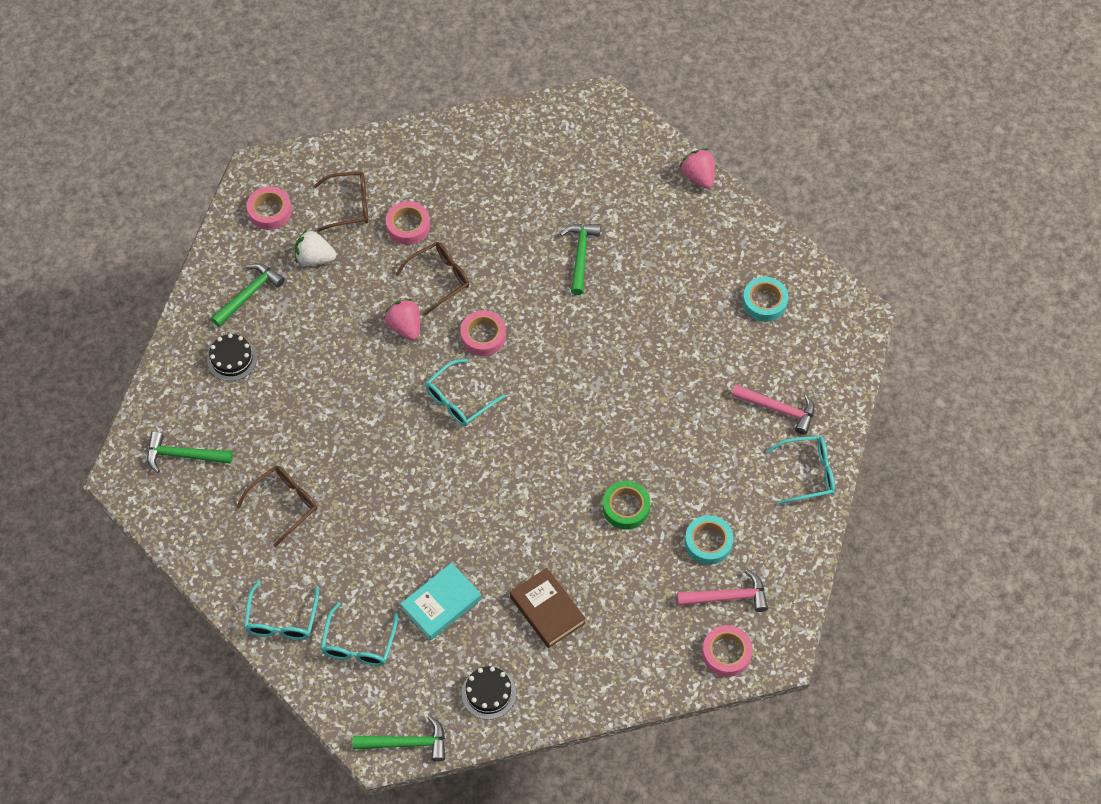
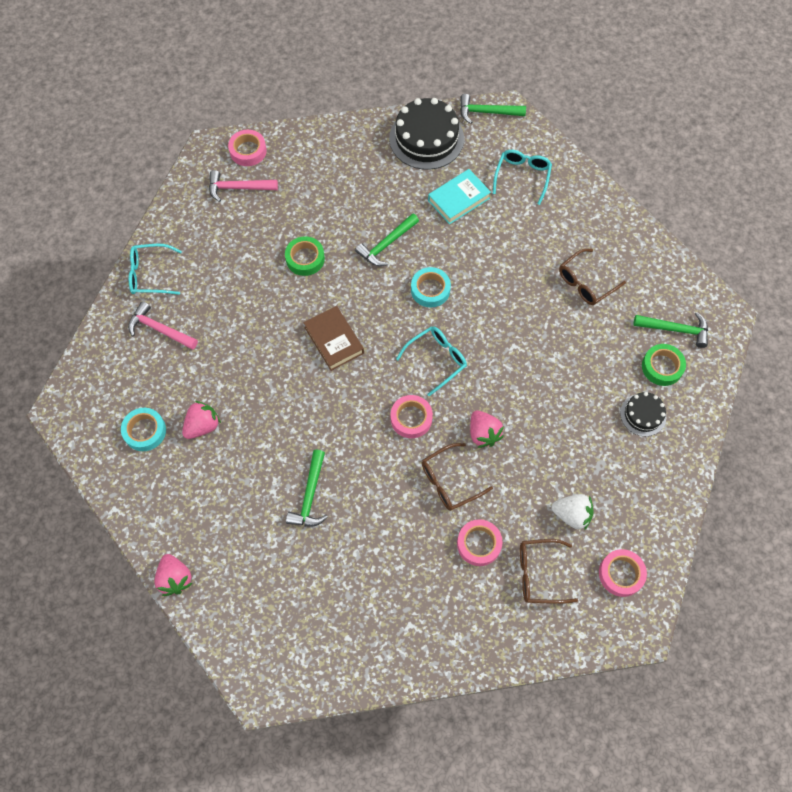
camera: 175 degrees left, 5 degrees up
(205, 411) = (662, 367): none -> green tape
(249, 294) = (633, 480): green hammer -> green hammer (386, 245)
(282, 620) = (581, 197): turquoise glasses -> none
(488, 693) = (426, 138): black cake -> black cake, size x1.88
(547, 610) = (377, 189): brown book -> brown book (334, 340)
(705, 312) = (202, 426): none -> pink strawberry
(708, 542) = (244, 227): turquoise tape -> turquoise tape (430, 290)

